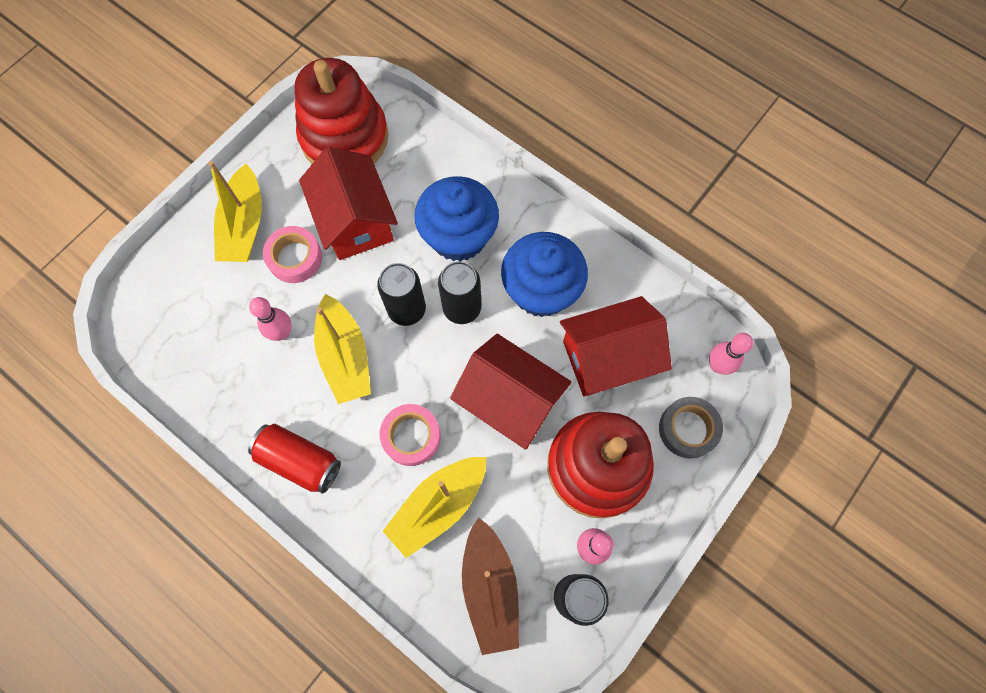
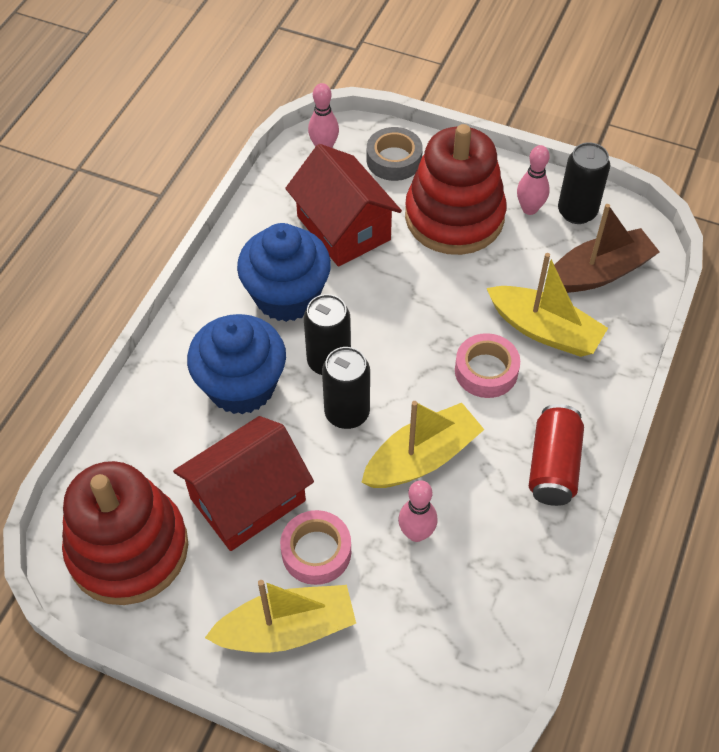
camera: 105 degrees left, 15 degrees down
(510, 400) = (416, 297): red house -> none

